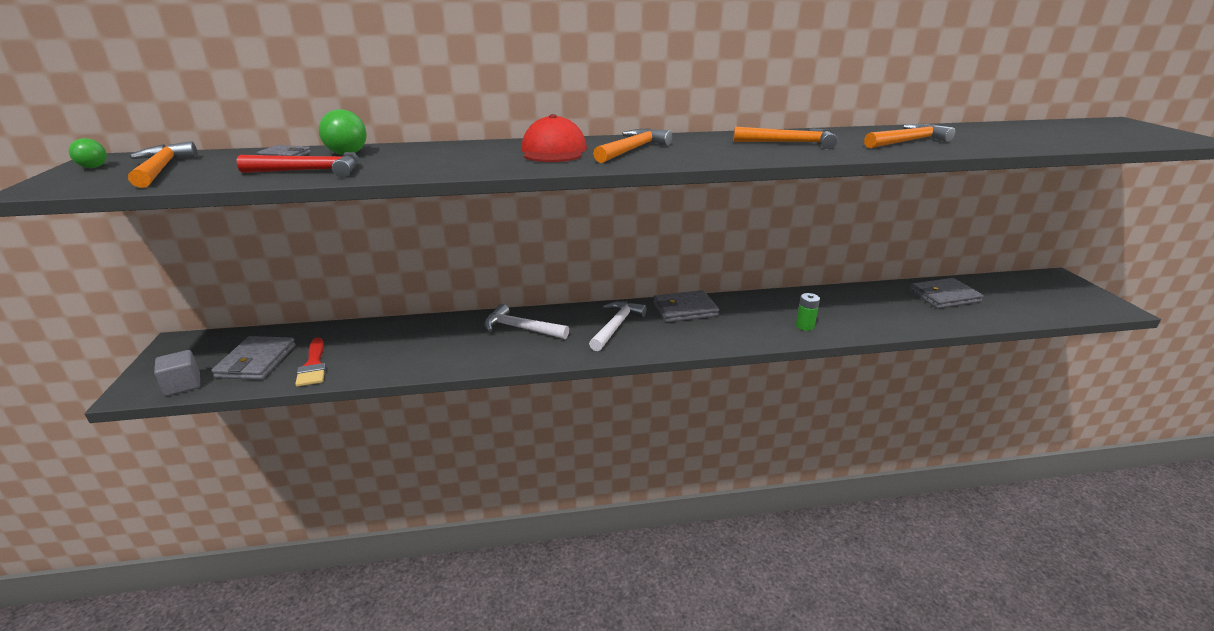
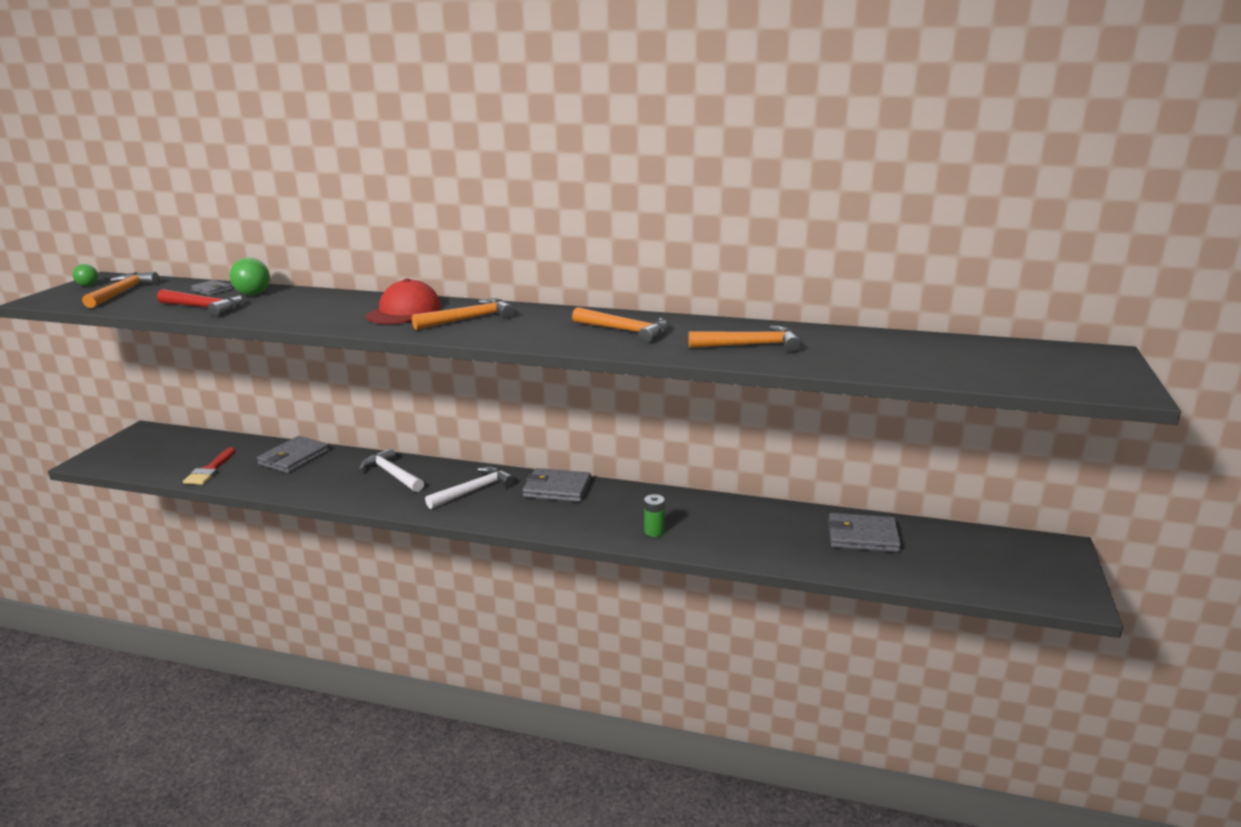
camera: 25 degrees right, 5 degrees down
(183, 385) = (117, 465): grey cube -> none
(256, 361) = (177, 457): grey wallet -> grey wallet (294, 458)

